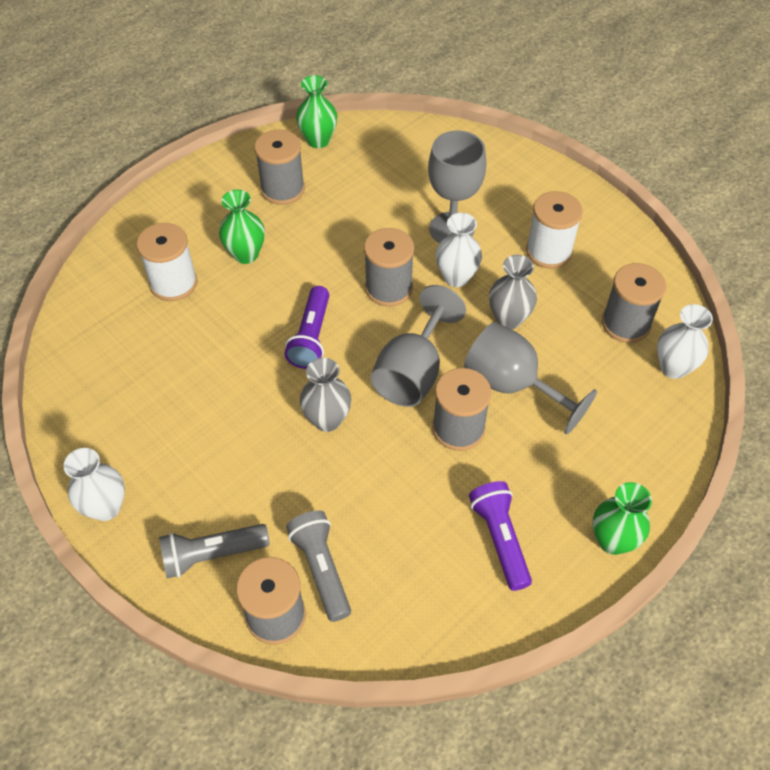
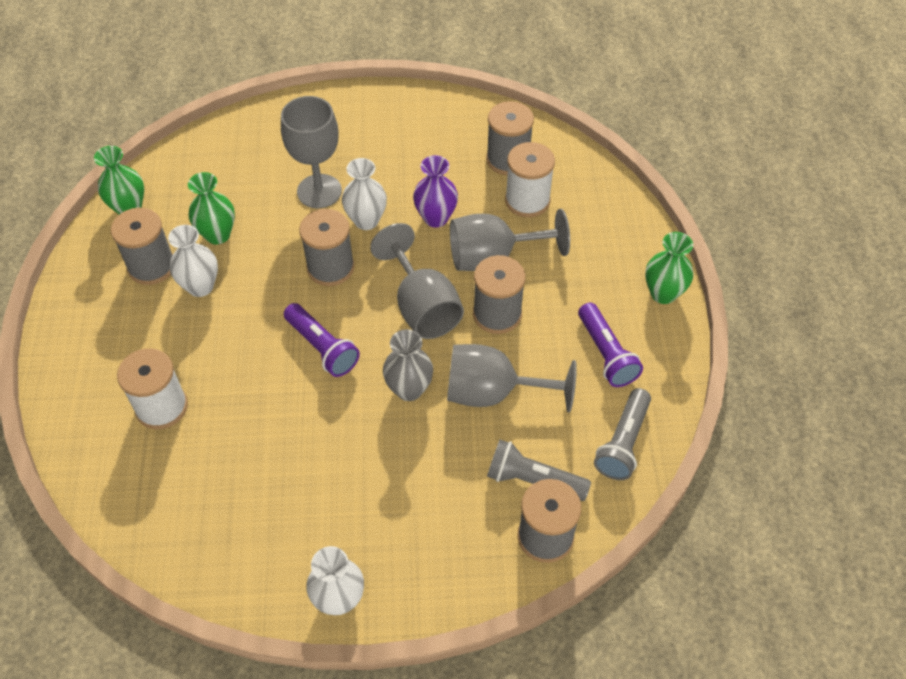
camera: 50 degrees left, 0 degrees up
(211, 555) = (455, 547): grey flashlight -> grey flashlight (623, 443)
(246, 254) = (190, 336): green vase -> green vase (218, 235)
(378, 480) = (493, 393): none -> grey goblet
(500, 538) = (606, 354): purple flashlight -> purple flashlight turned 135 degrees counterclockwise
(509, 319) = (436, 218): grey vase -> purple vase
(548, 251) = (403, 153): white spool -> white spool (527, 200)
(673, 367) = (567, 162): white vase -> white vase (200, 286)

